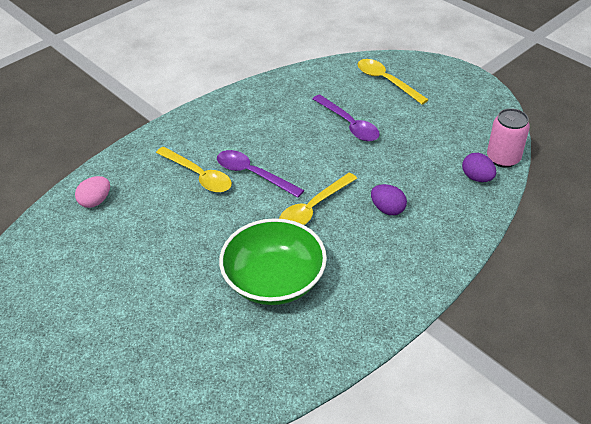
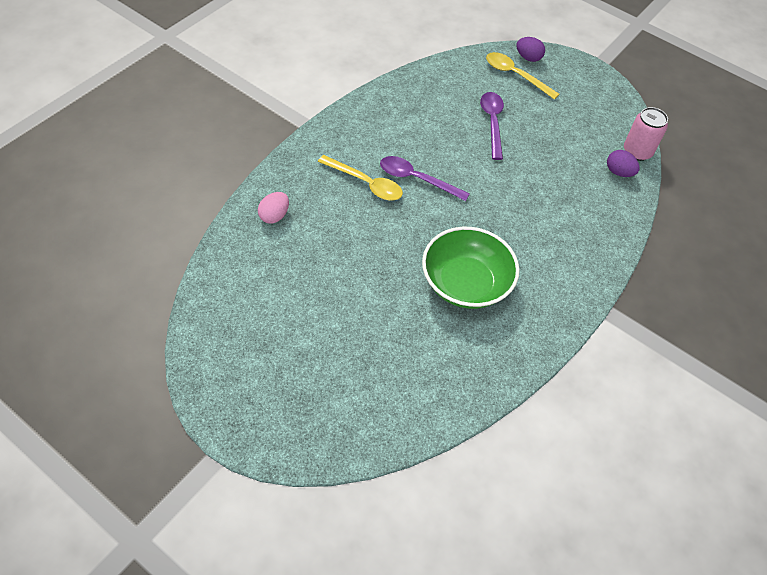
camera: 15 degrees left, 10 degrees up
(313, 208) = (481, 210): yellow spoon -> none
(349, 124) = (492, 123): purple spoon -> purple spoon turned 135 degrees counterclockwise
(387, 209) = (548, 208): purple egg -> purple egg (528, 58)

